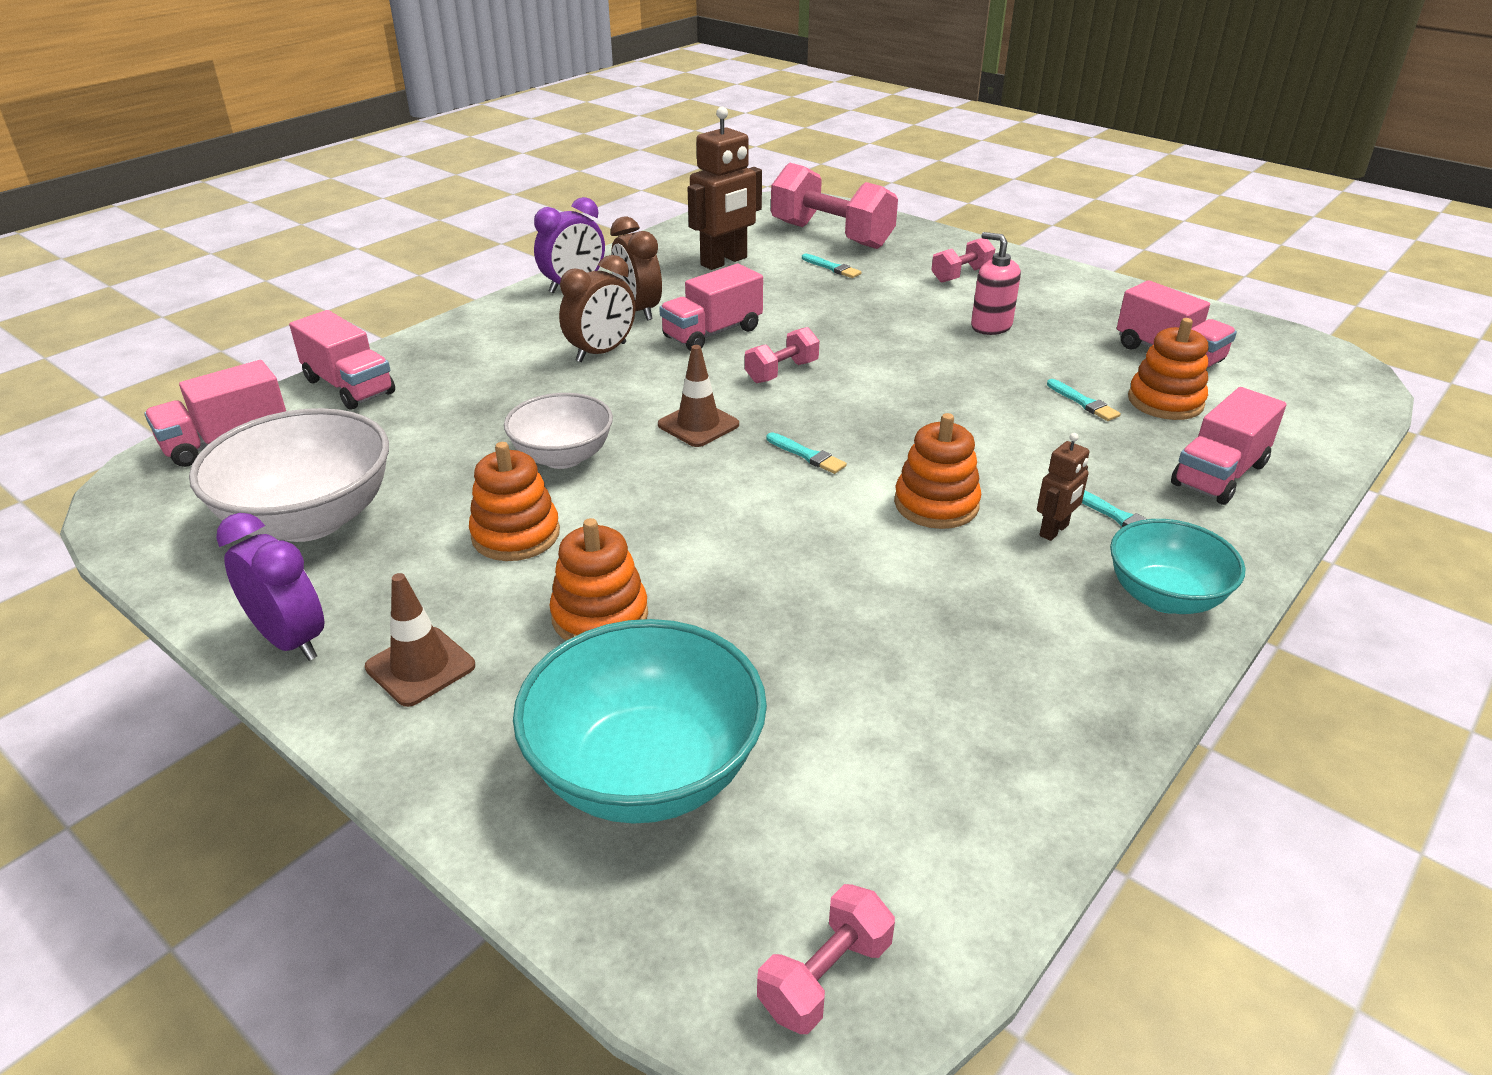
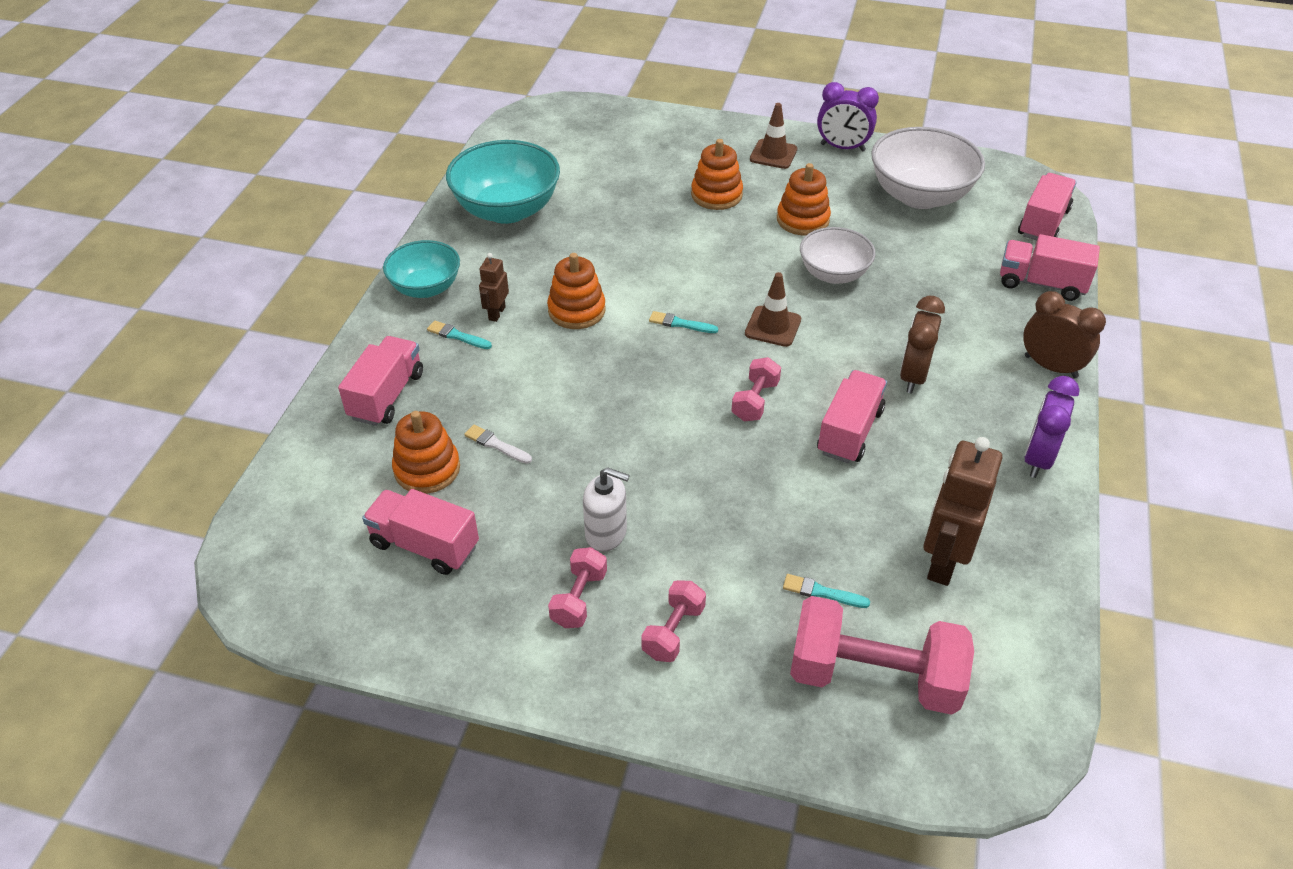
camera: 155 degrees right, 10 degrees up
(638, 310) = (942, 442): brown clock -> brown clock (1050, 366)
(646, 771) = (642, 148): turquoise bowl -> turquoise bowl (507, 210)
(825, 976) = (539, 117): pink dumbbell -> pink dumbbell (579, 598)
(991, 326) = (606, 533): pink soap dispenser -> white soap dispenser
(1083, 402) = (496, 445): turquoise brush -> white brush

